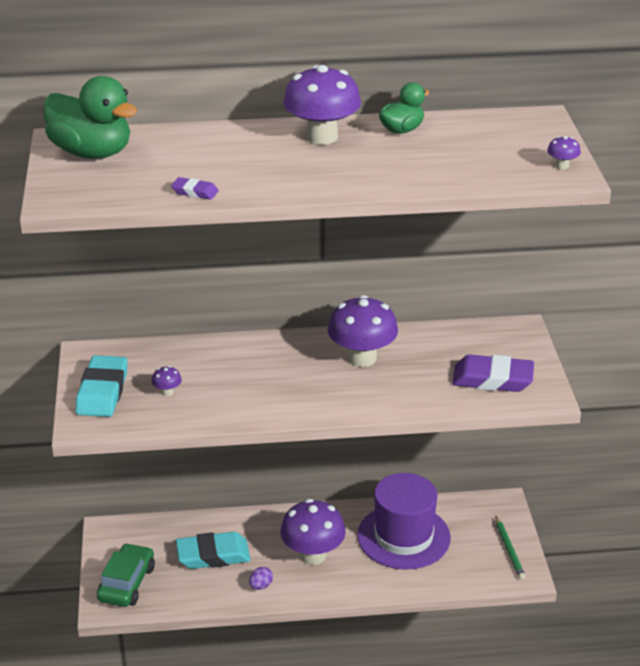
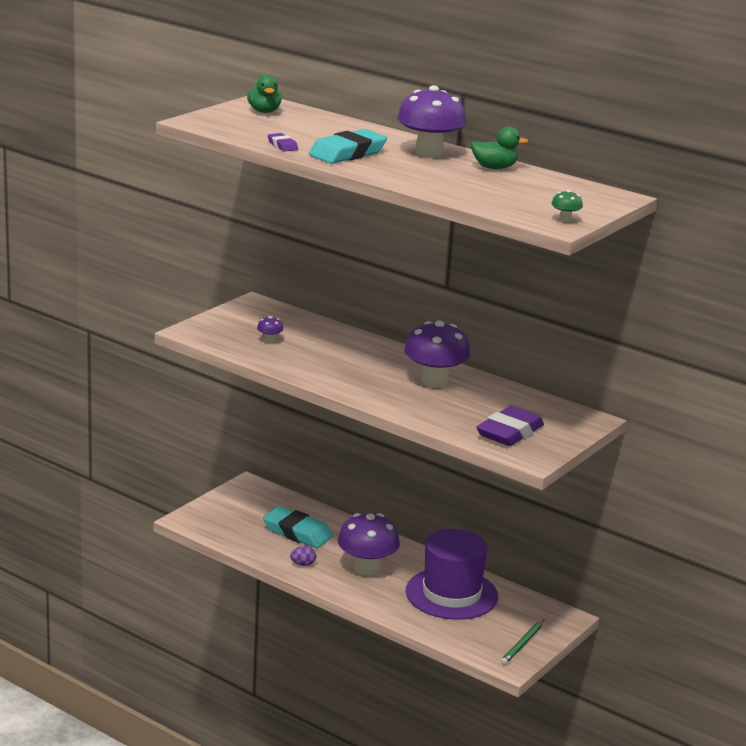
camera: 40 degrees right, 10 degrees down
(92, 153) = (264, 111): green duck -> green duck, size x0.56
(102, 392) = (230, 323): turquoise eraser -> turquoise eraser (347, 153)
(126, 583) = (217, 516): green car -> none
(492, 379) = (509, 432): purple eraser -> purple eraser turned 75 degrees clockwise
(562, 166) = (565, 219): purple mushroom -> green mushroom

